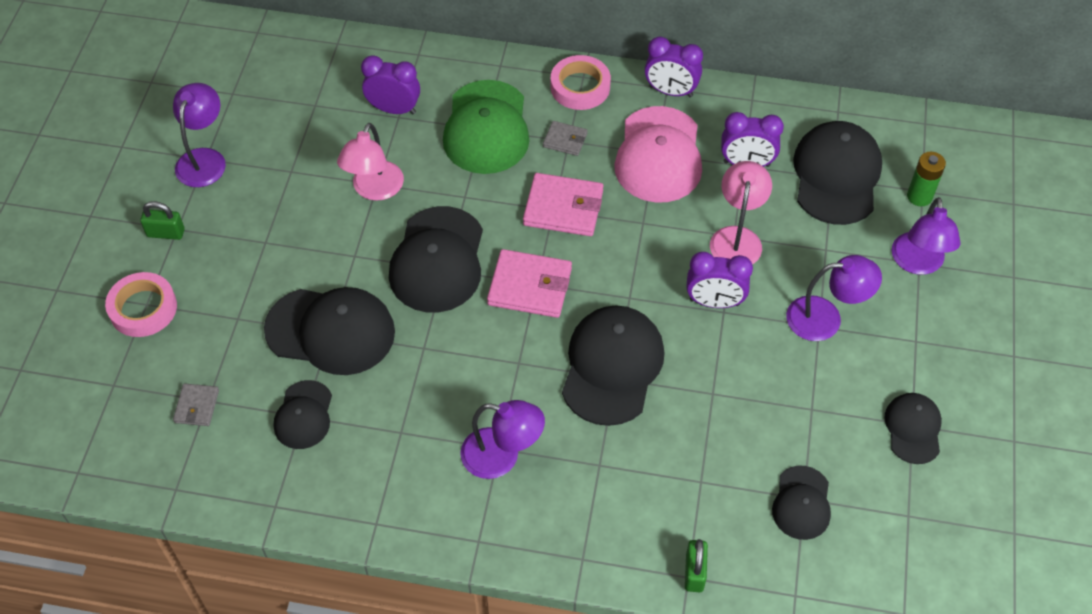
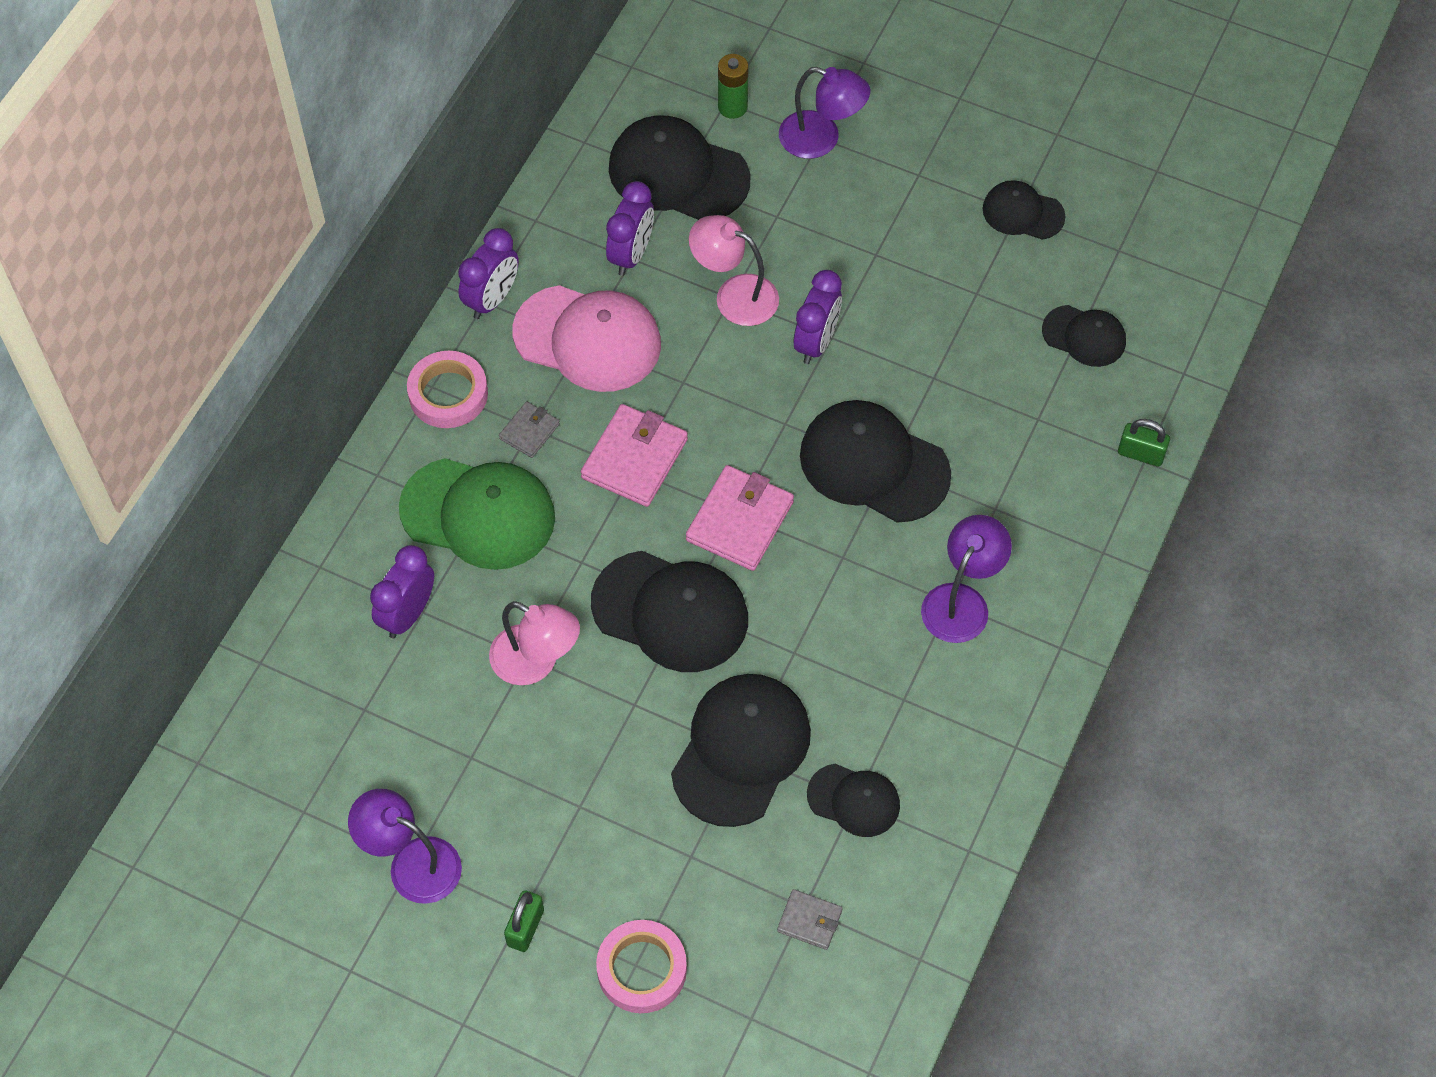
camera: 75 degrees left, 5 degrees up
(825, 318) = (867, 245): purple lamp -> none

